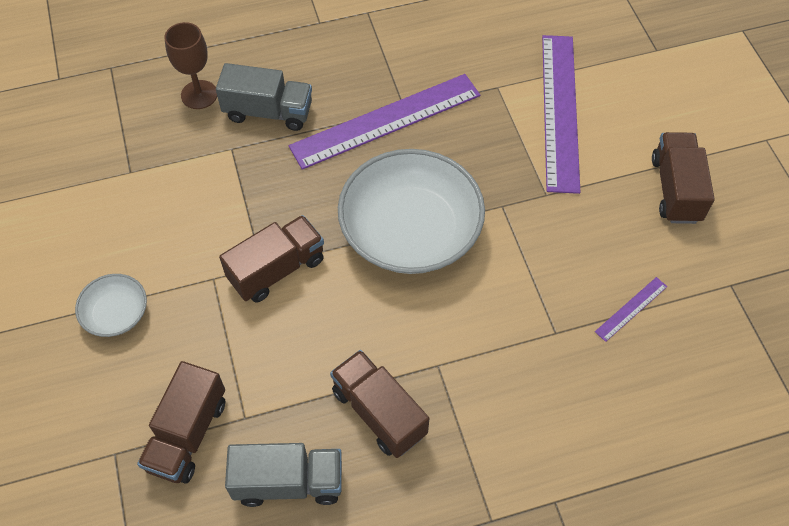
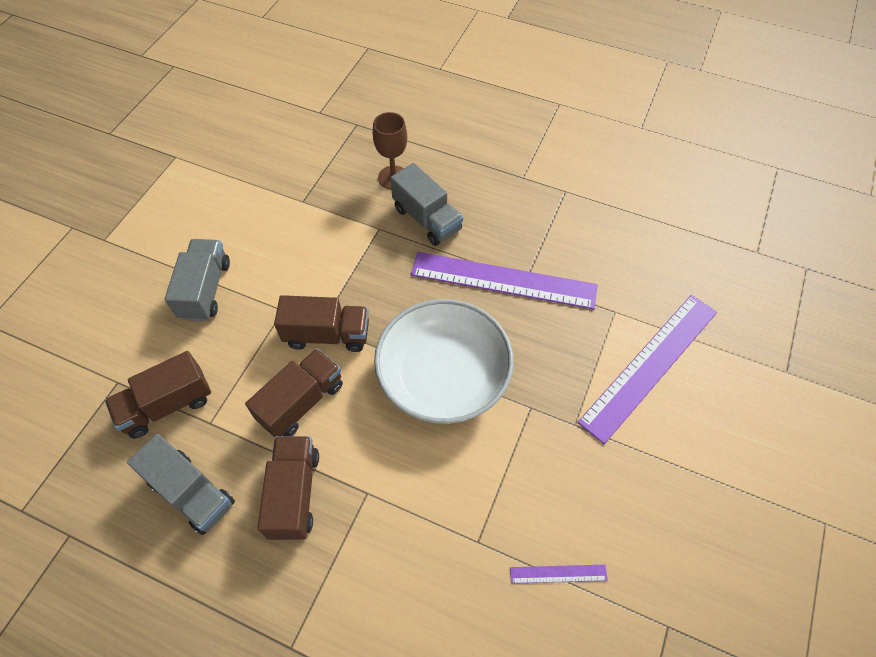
camera: 40 degrees right, 0 degrees up
(116, 313) = (205, 290): white bowl -> grey truck
(675, 189) = (693, 503): brown truck -> brown truck (301, 402)

